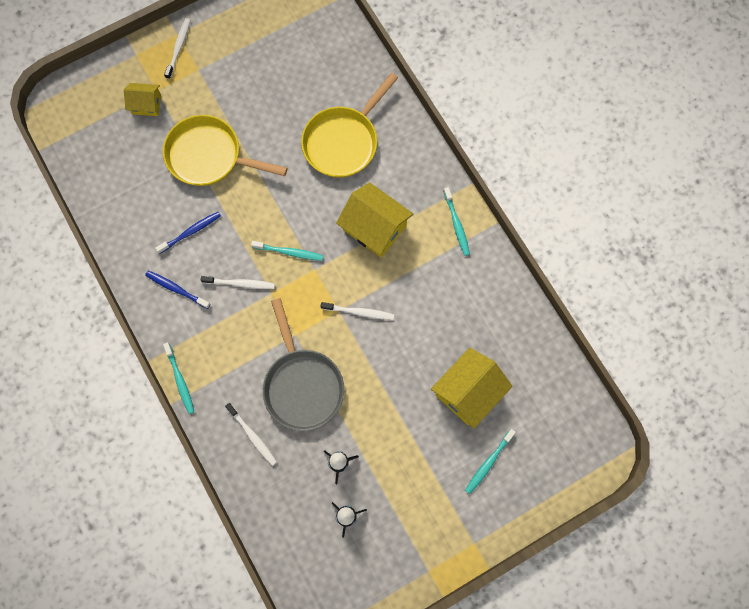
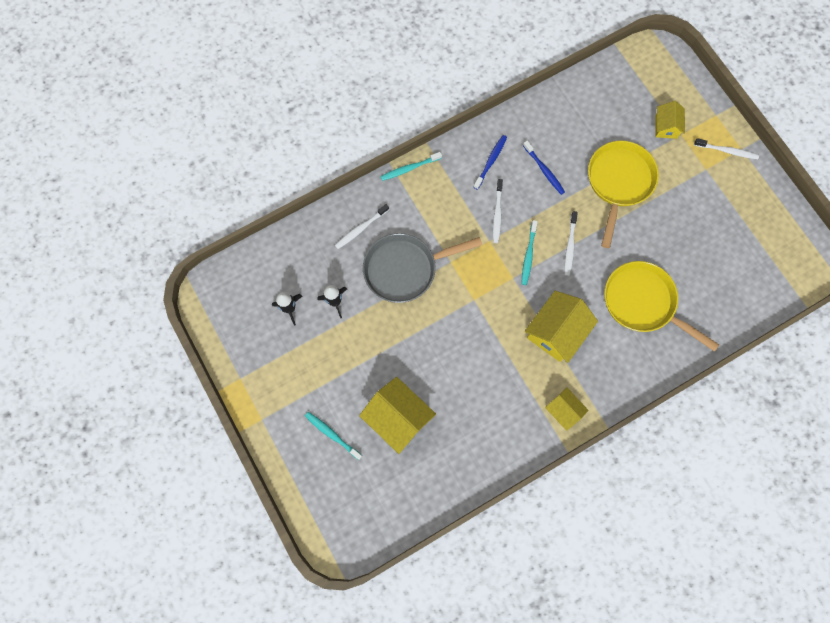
camera: 90 degrees right, 0 degrees up
(359, 312) = (473, 318): white toothbrush -> white toothbrush (570, 246)
(456, 224) = (563, 410): turquoise toothbrush -> yellow house

